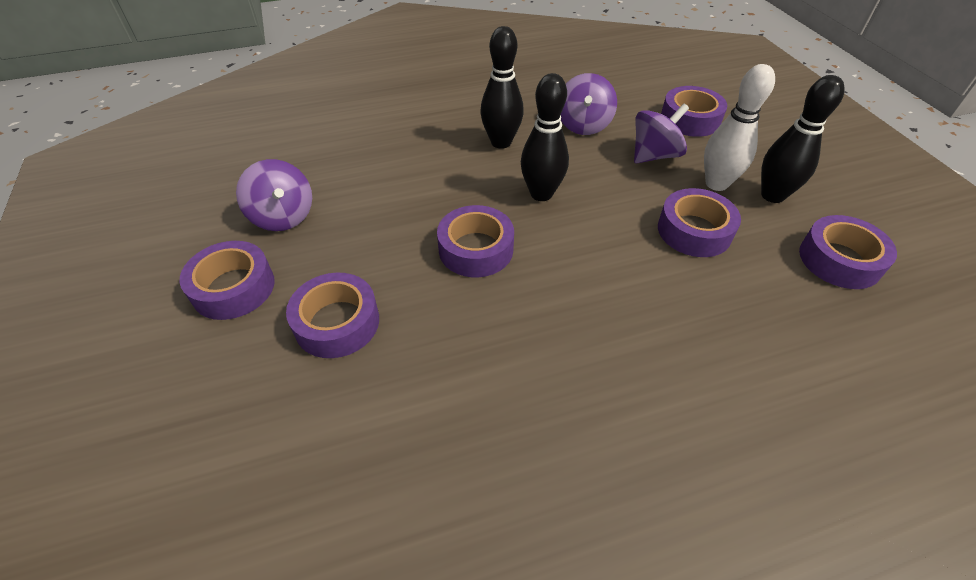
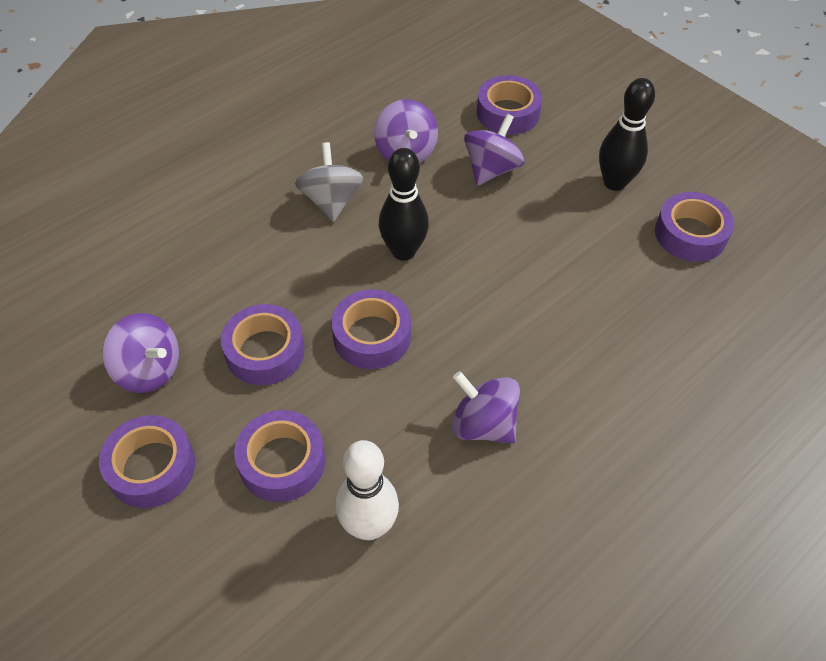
camera: 25 degrees left, 5 degrees up
(501, 142) = (331, 201): black bowling pin -> grey spinning top
(537, 359) = (483, 424): none -> purple spinning top
(694, 231) = (561, 245): purple tape -> purple tape (265, 351)
(716, 184) = (561, 185): white bowling pin -> white bowling pin (368, 526)

